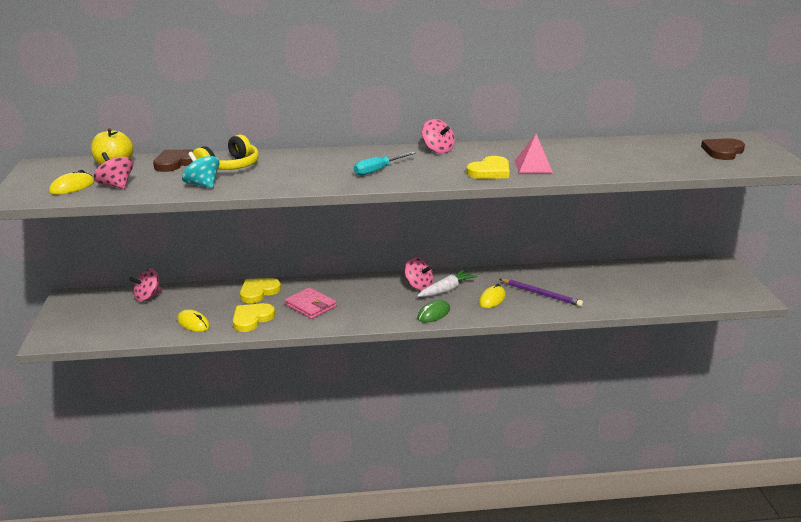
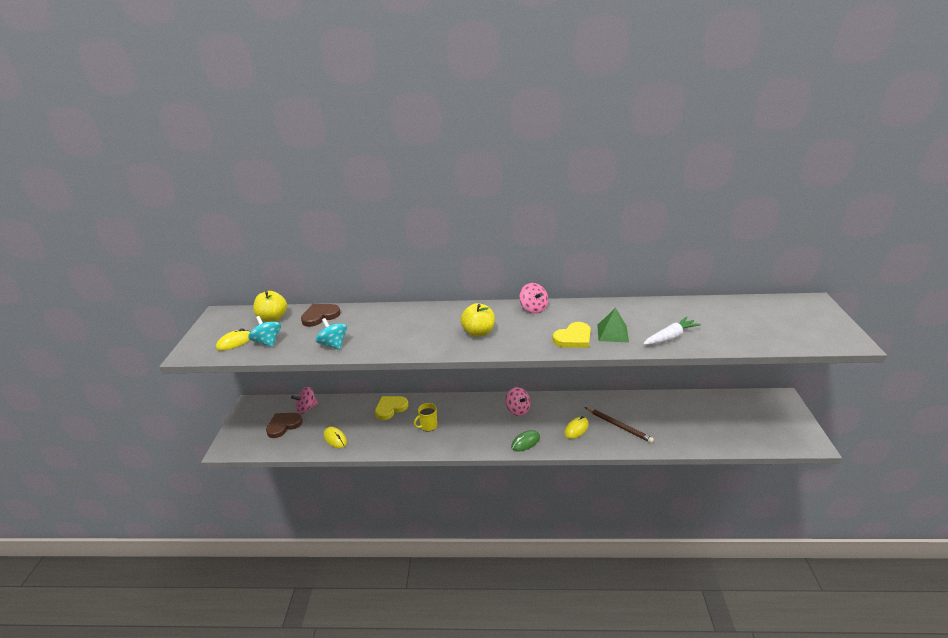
camera: 10 degrees right, 5 degrees up
(116, 185) = (268, 342): pink spinning top -> turquoise spinning top
(230, 166) = (360, 322): yellow headphones -> none
(252, 319) = (380, 437): yellow heart -> none
(310, 306) = (428, 426): pink wallet -> yellow mug
(378, 170) = (478, 332): turquoise screwdriver -> yellow apple
(446, 290) = (540, 416): white carrot -> white carrot (670, 337)
(533, 166) = (612, 333): pink pyramid -> green pyramid
(541, 294) = (618, 426): purple pencil -> brown pencil
(722, 151) = (790, 320): brown heart -> brown heart (284, 425)

